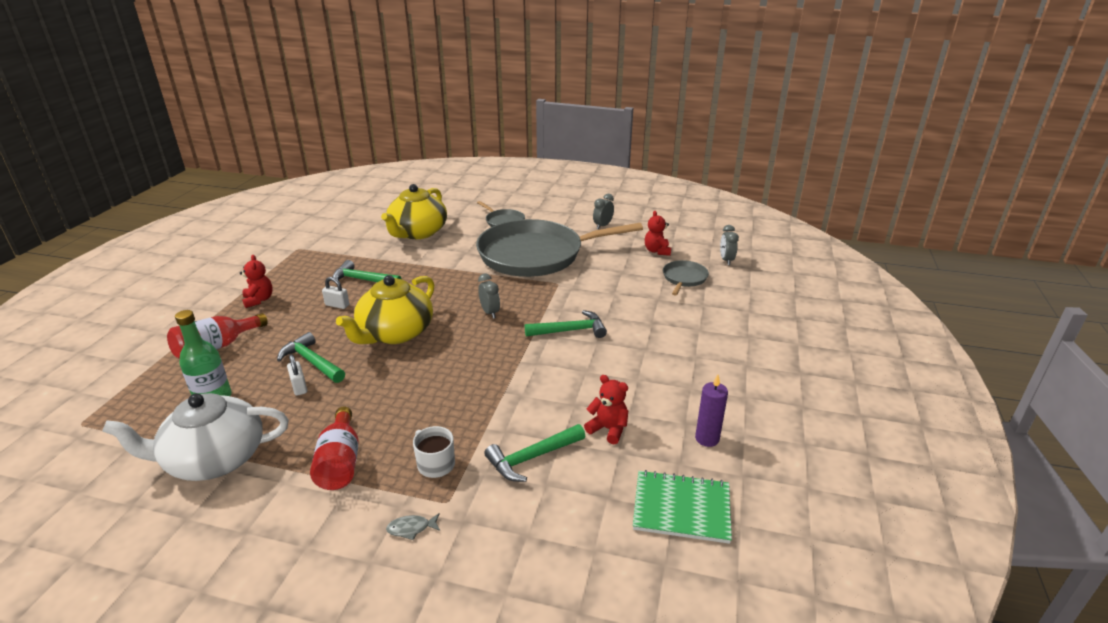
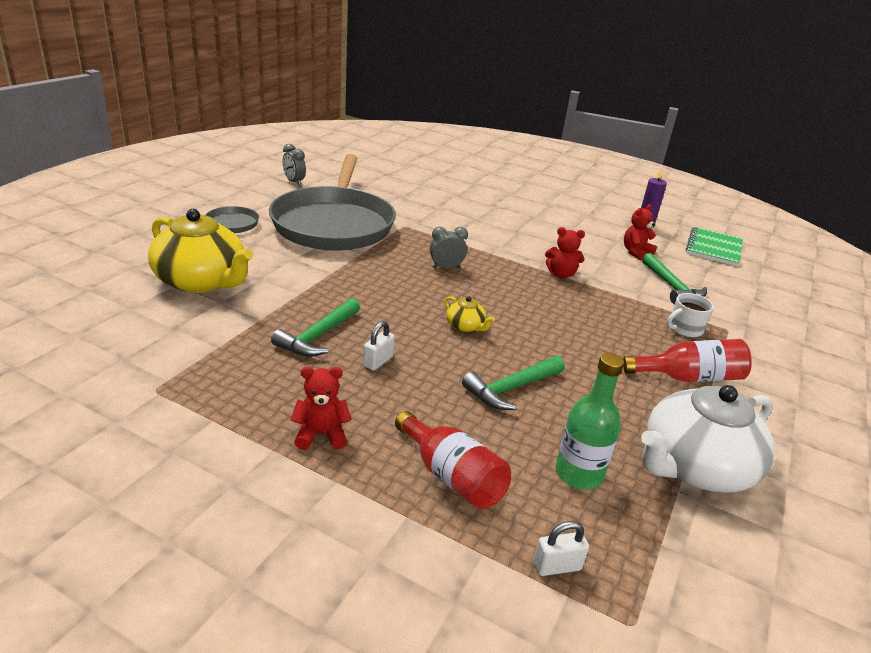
camera: 80 degrees left, 0 degrees up
(214, 459) = (695, 466): white teapot -> white teapot turned 60 degrees clockwise
(299, 387) = (563, 400): white padlock -> white padlock (557, 566)
(395, 333) = (465, 326): yellow teapot -> yellow teapot, size x0.43
(411, 528) = (761, 349): grey fish -> none
(570, 331) = (495, 238): green hammer -> none
(657, 251) = (370, 175): red teddy bear -> red teddy bear (561, 274)
(684, 278) = (428, 178): grey pan -> none
(726, 260) = (406, 158): grey clock -> none

